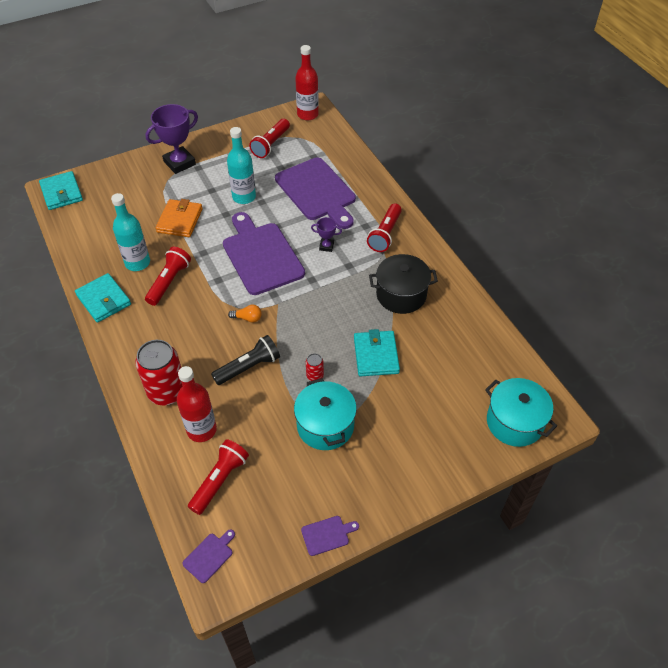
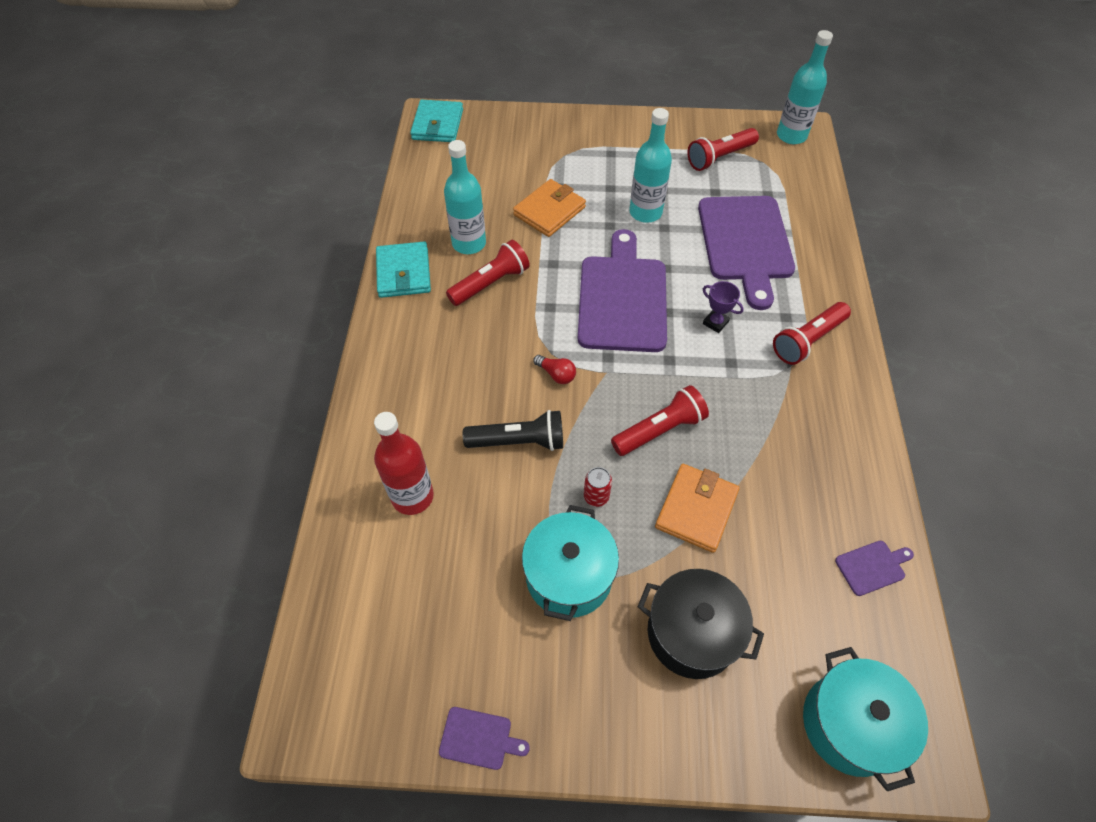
camera: 30 degrees right, 5 degrees up
(167, 392) = (403, 424): red can -> none
(179, 163) = (592, 139): purple trophy -> none
(209, 556) = (318, 676): purple cutting board -> purple cutting board (872, 567)
(220, 480) = (392, 578): red flashlight -> red flashlight (659, 430)
(247, 318) = (556, 374): orange light bulb -> red light bulb
(307, 114) = (791, 136): red bottle -> turquoise bottle
(376, 355) = (696, 509): turquoise wallet -> orange wallet
(401, 295) = (782, 438): black pot -> black pot (692, 633)

